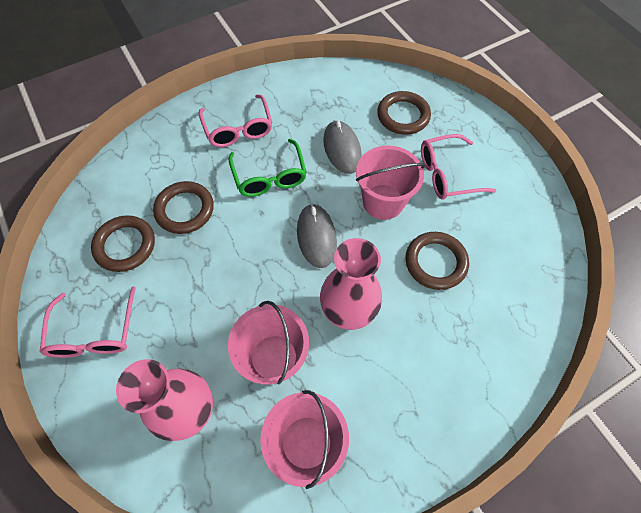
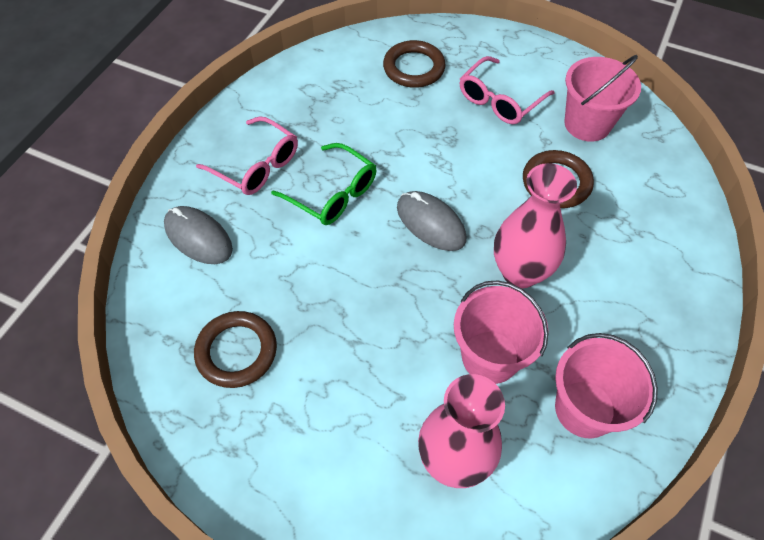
camera: 35 degrees left, 5 degrees down
(94, 333) = (284, 458): pink glasses -> none
(185, 210) = (271, 277): brown ring -> none
(342, 149) = (382, 129): grey mouse -> grey mouse (198, 237)
(383, 202) = (464, 156): pink bucket -> pink bucket (587, 124)

